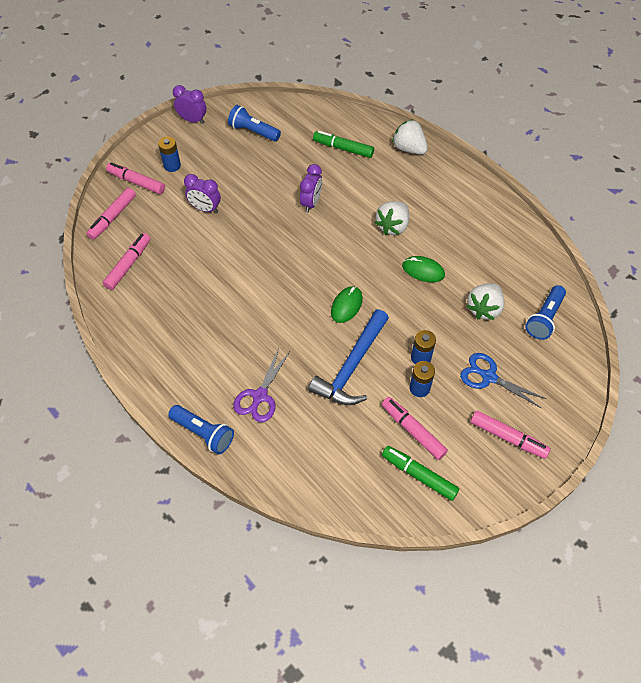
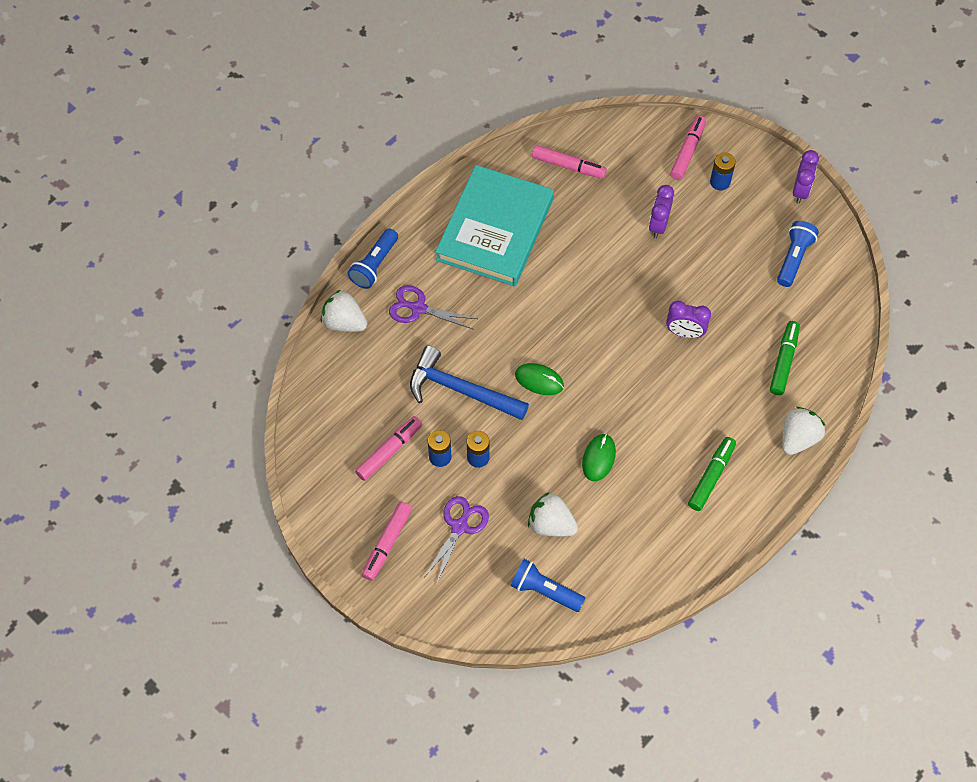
camera: 85 degrees right, 5 degrees up
(113, 217) = (631, 139): pink marker -> none
(184, 326) = (495, 229): none -> turquoise book
(392, 226) = (662, 423): white strawberry -> white strawberry (344, 322)
(419, 475) = (340, 458): green marker -> green marker (711, 476)
(489, 377) = (459, 527): blue scissors -> purple scissors

